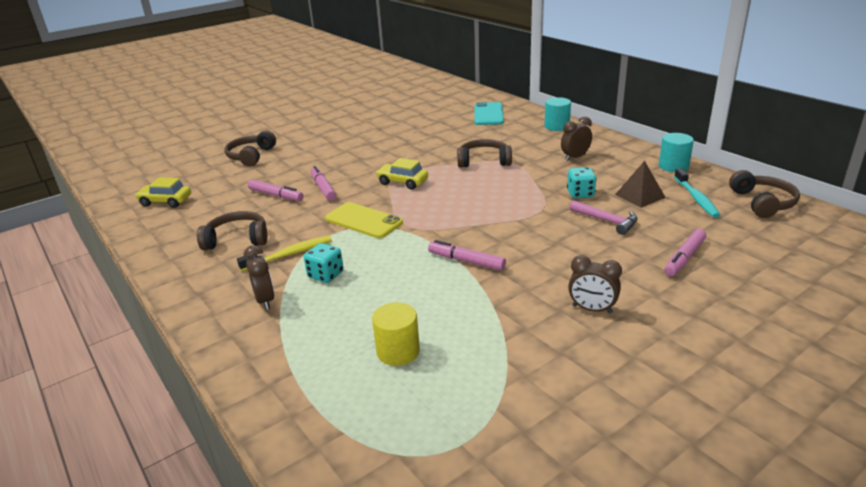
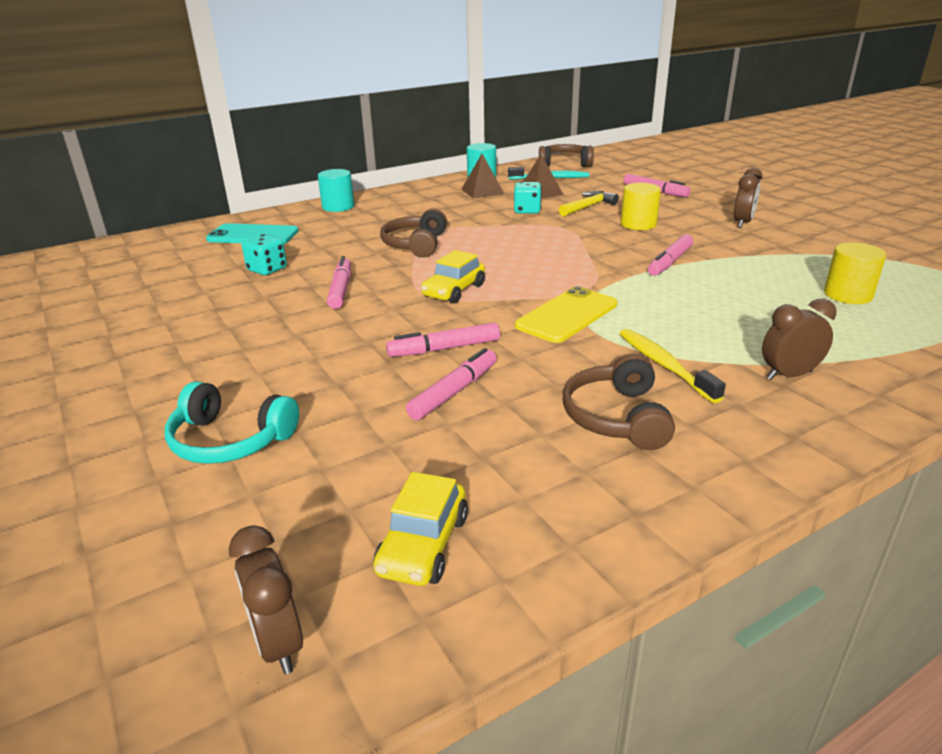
camera: 85 degrees left, 0 degrees up
(251, 156) = (230, 440): brown headphones -> turquoise headphones
(326, 275) = (714, 336): turquoise dice -> turquoise dice (267, 269)
(404, 151) = (341, 289): none -> pink marker
(563, 247) = (638, 224): none -> yellow cylinder
(575, 157) = (436, 206): brown clock -> brown clock (278, 643)
(607, 221) = (588, 207): pink hammer -> yellow hammer
(627, 171) = (482, 191): none -> brown pyramid

